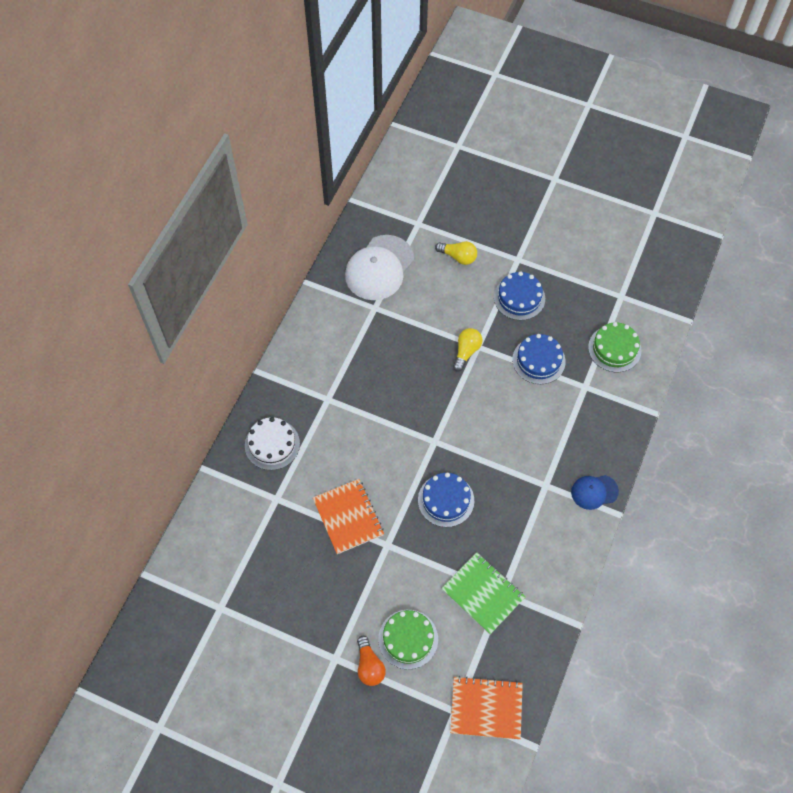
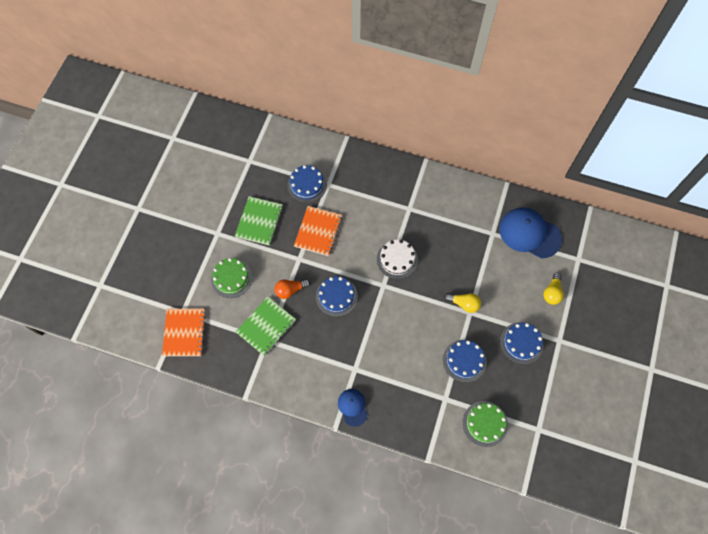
camera: 85 degrees right, 5 degrees up
(272, 444) = (369, 177): white cake -> white cake (397, 259)
(273, 527) = (307, 185): none -> blue cake
(323, 597) = (259, 221): none -> green notebook
(348, 517) = (318, 231): orange notebook -> orange notebook turned 45 degrees counterclockwise
(369, 666) = (212, 255): orange light bulb -> orange light bulb (290, 290)
(379, 268) = (529, 233): white cap -> blue cap

